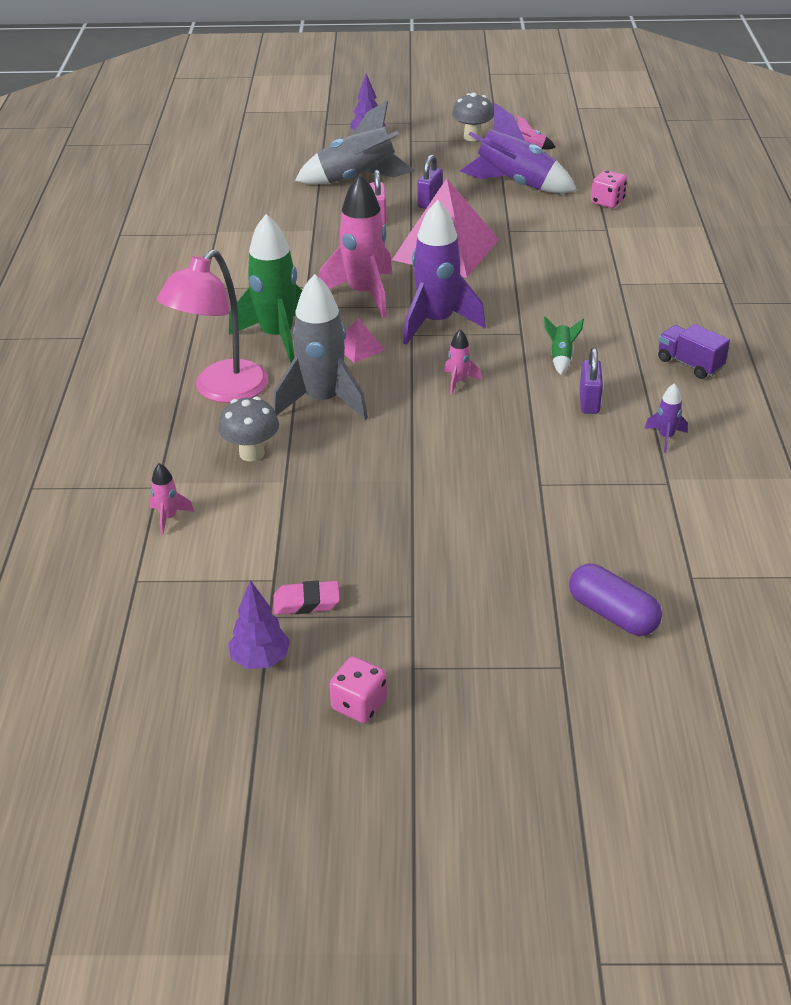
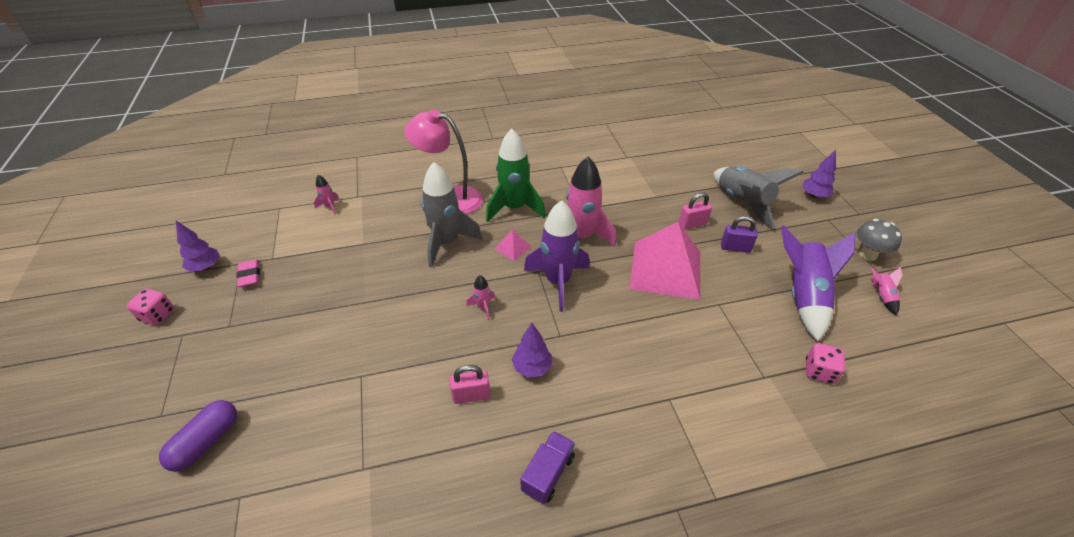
camera: 75 degrees right, 5 degrees up
(252, 453) = (389, 224): grey mushroom -> none
(561, 357) = (532, 367): green rocket -> purple tree
(589, 402) = (471, 395): purple padlock -> pink padlock
(665, 437) = (427, 461): purple rocket -> none

